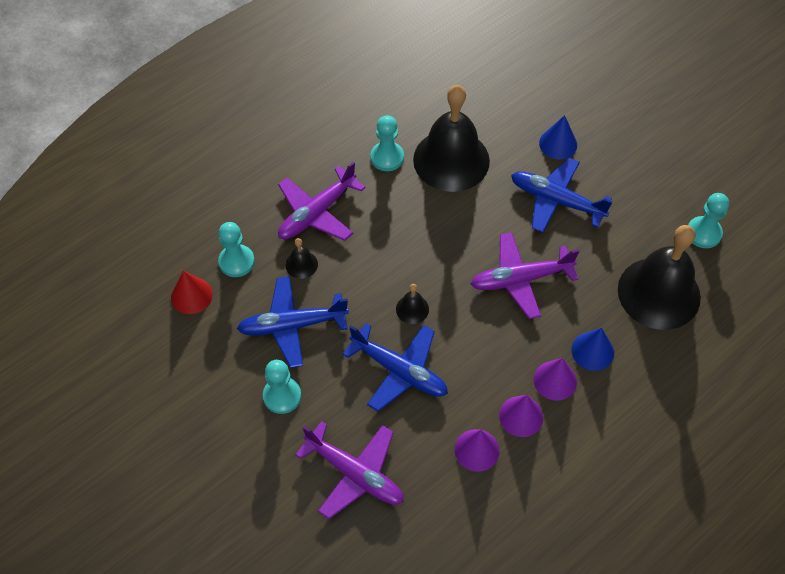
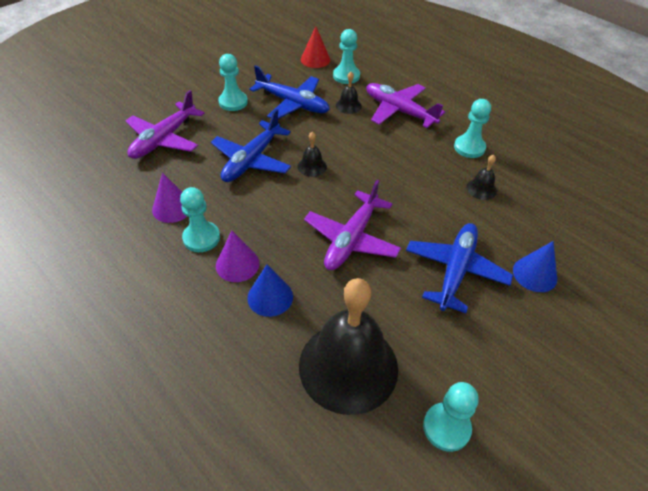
camera: 85 degrees right, 10 degrees down
(292, 325) = (293, 104): blue plane -> blue plane turned 135 degrees clockwise
(451, 160) = (481, 189): black bell -> black bell, size x0.40
(520, 279) = (351, 239): purple plane -> purple plane turned 135 degrees counterclockwise
(521, 416) = (201, 238): purple cone -> turquoise pawn

